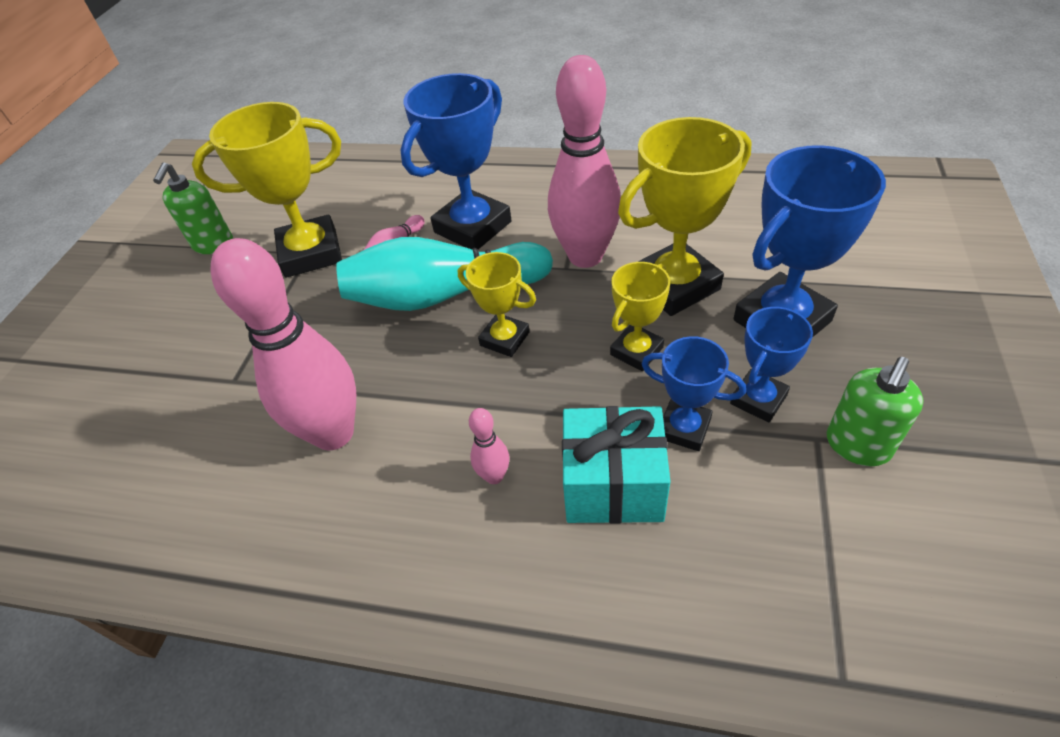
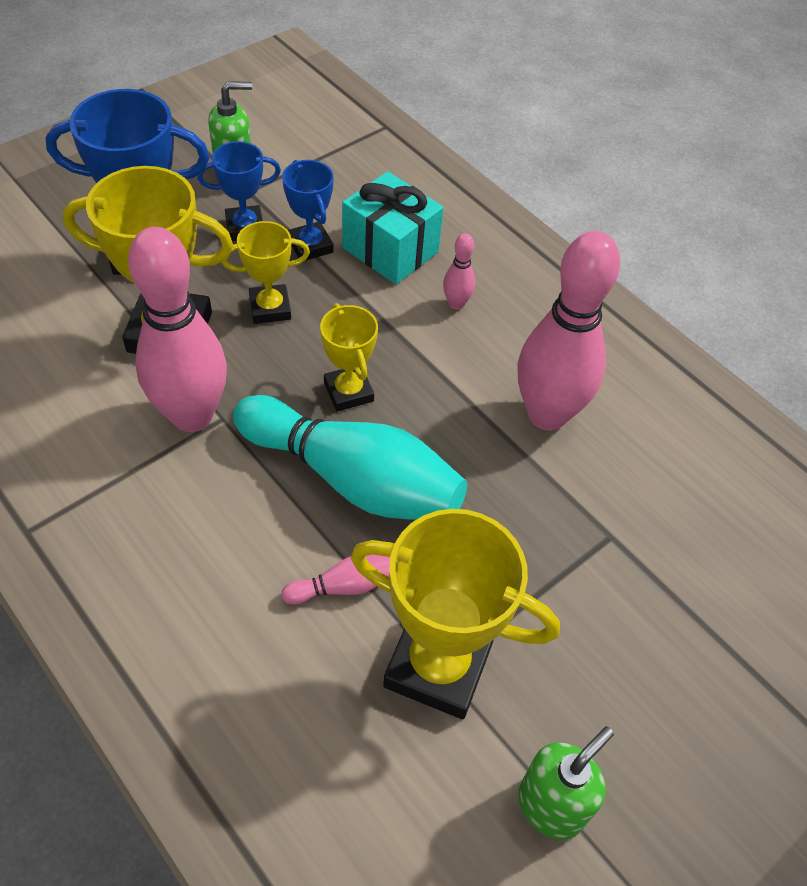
camera: 150 degrees left, 5 degrees up
(472, 227) = (240, 546): blue trophy -> none

